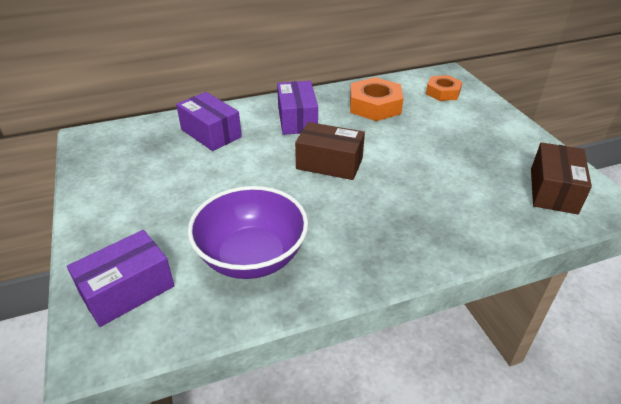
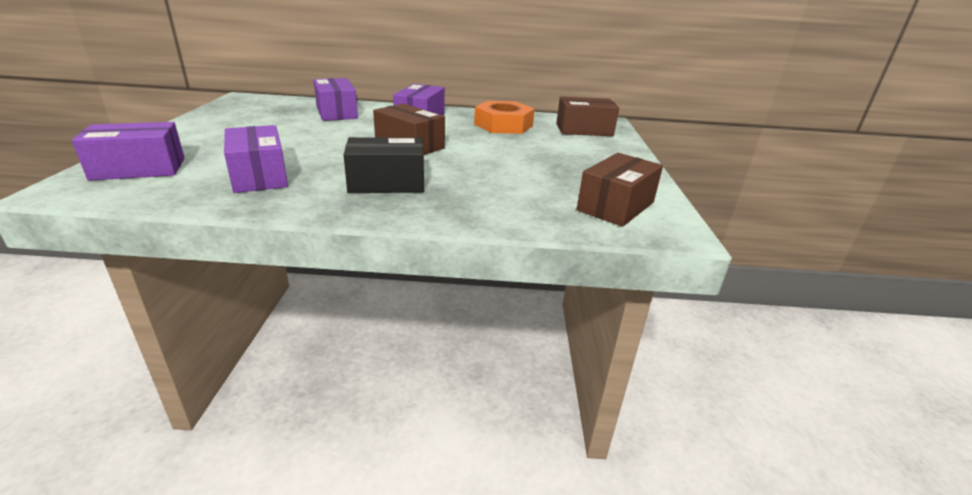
camera: 20 degrees right, 10 degrees down
(252, 257) = (259, 176): purple bowl -> purple box
(367, 225) = (386, 183): none -> black box
(443, 92) = (584, 130): orange nut -> brown box

